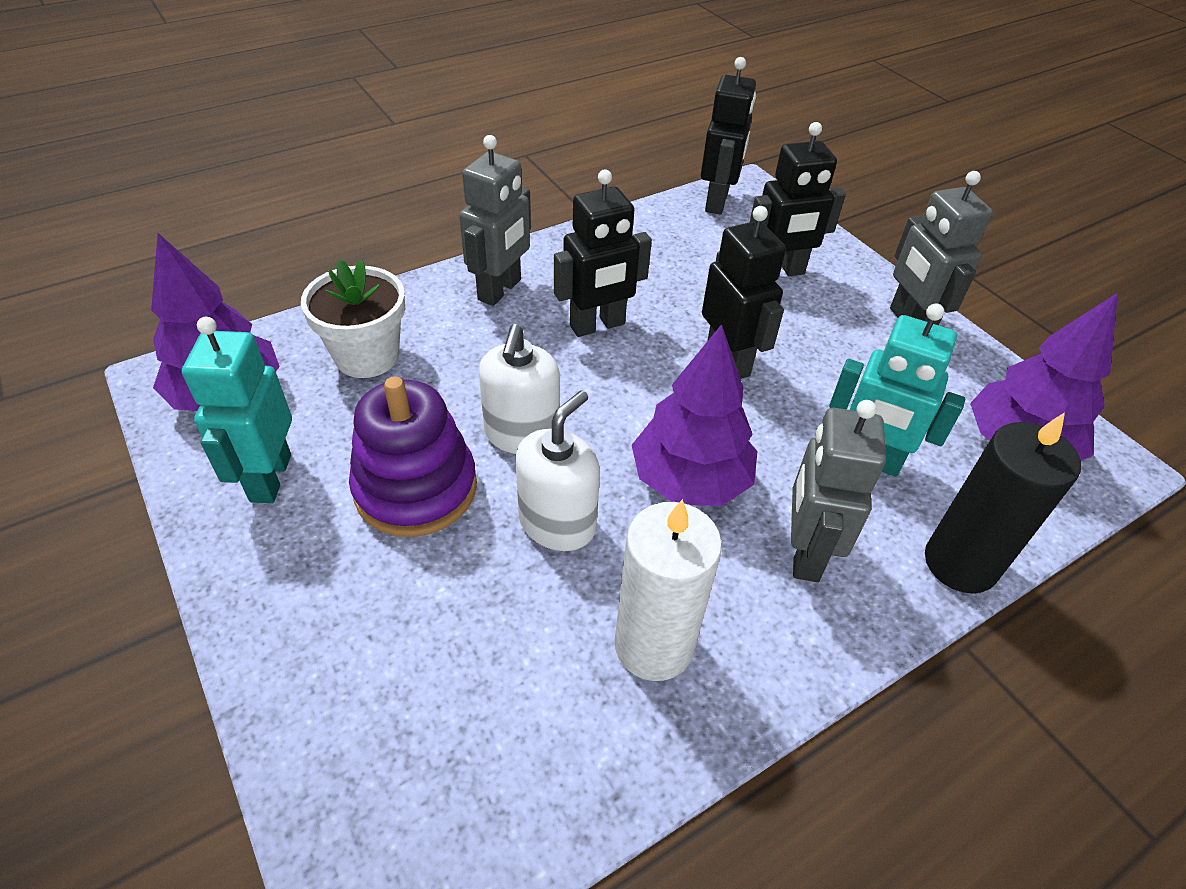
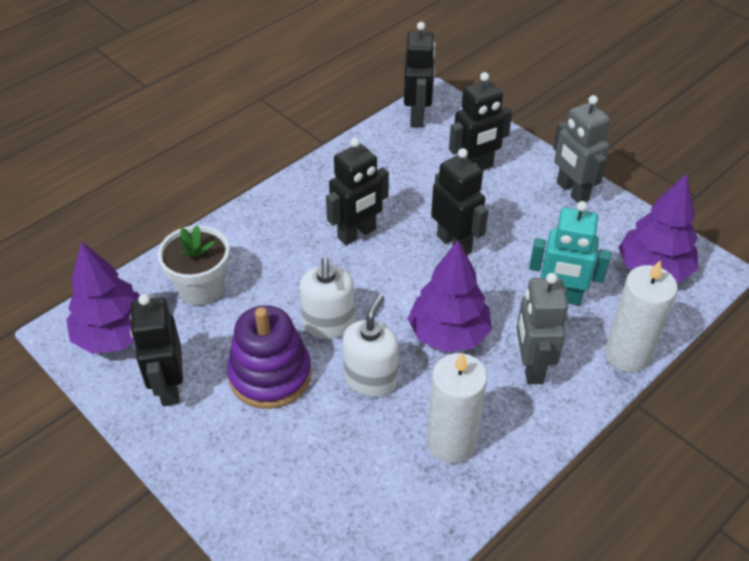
camera: 10 degrees left, 0 degrees up
(270, 478) = (169, 387): turquoise robot -> black robot
(500, 290) = (279, 219): grey robot -> none
(960, 563) = (627, 354): black candle -> white candle

